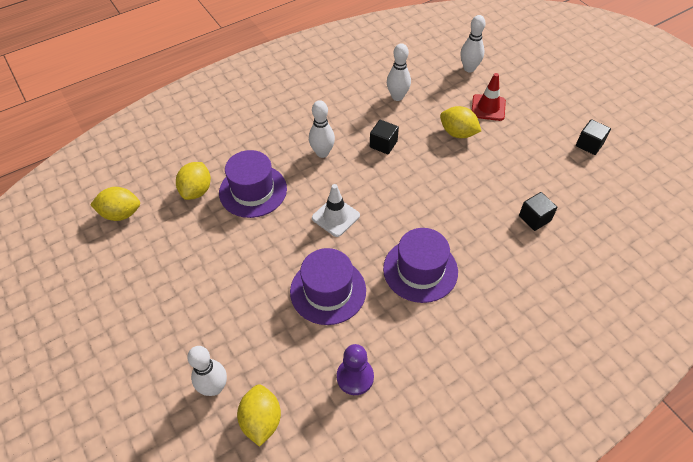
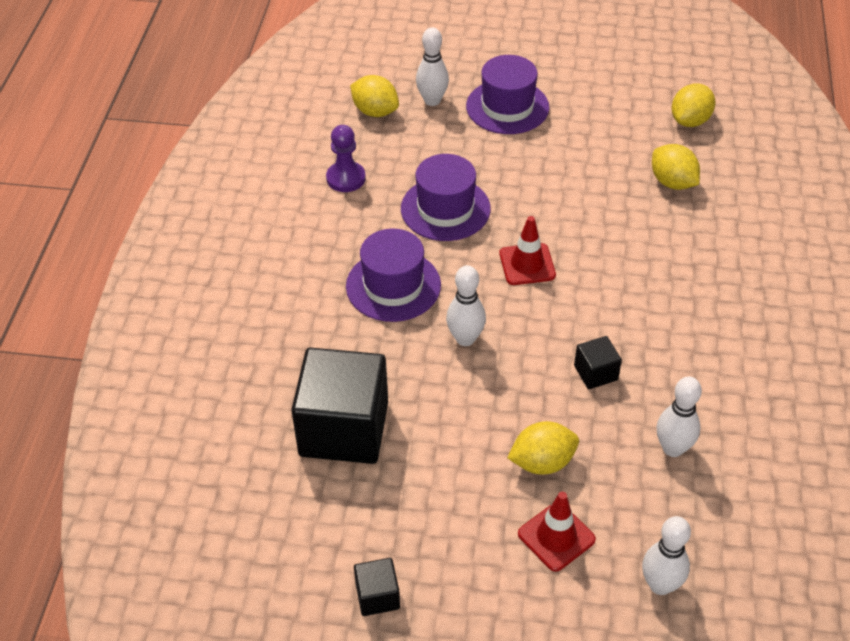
camera: 130 degrees right, 5 degrees down
(253, 191) = (630, 222): purple hat -> purple hat (507, 107)
(322, 153) = (635, 309): white bowling pin -> white bowling pin (465, 338)
(335, 217) = (527, 264): white traffic cone -> red traffic cone
(534, 218) = (344, 429): black cube -> black cube, size x2.26

